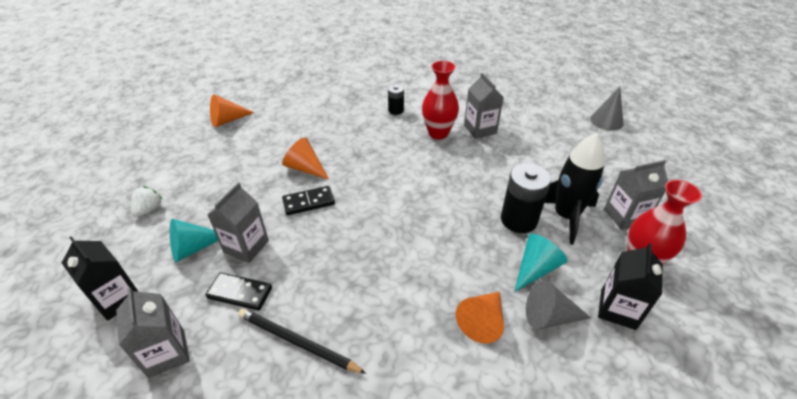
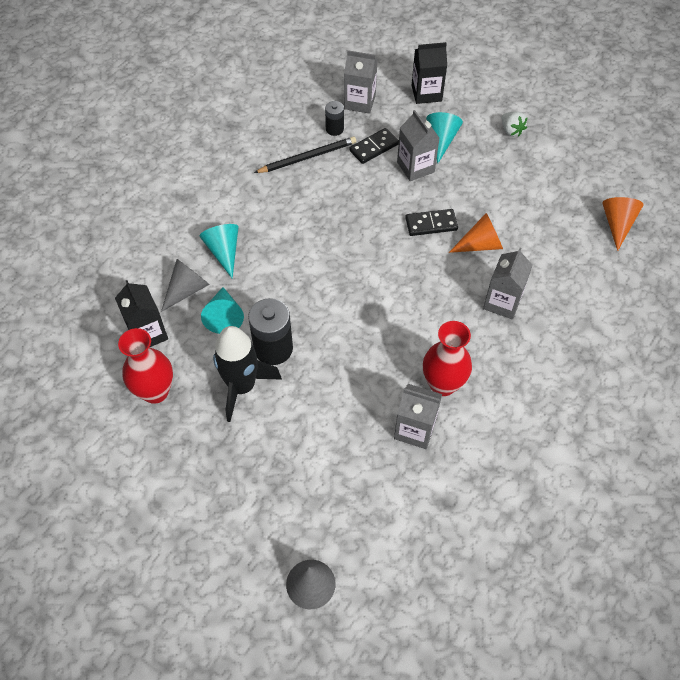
camera: 130 degrees right, 15 degrees up
(308, 202) = (431, 224): black domino -> black domino turned 60 degrees clockwise
(396, 110) = (519, 376): black battery -> black battery (334, 129)
(482, 321) = (224, 252): orange cone -> turquoise cone
(625, 216) = (195, 432): grey carton -> grey carton (502, 302)

